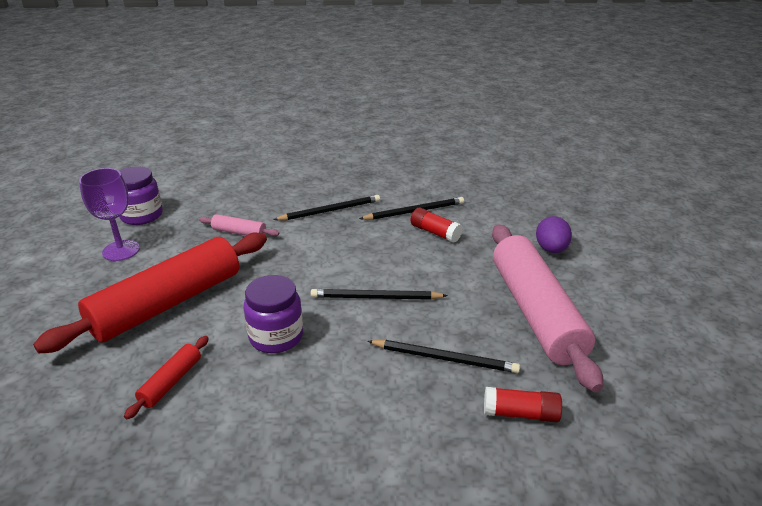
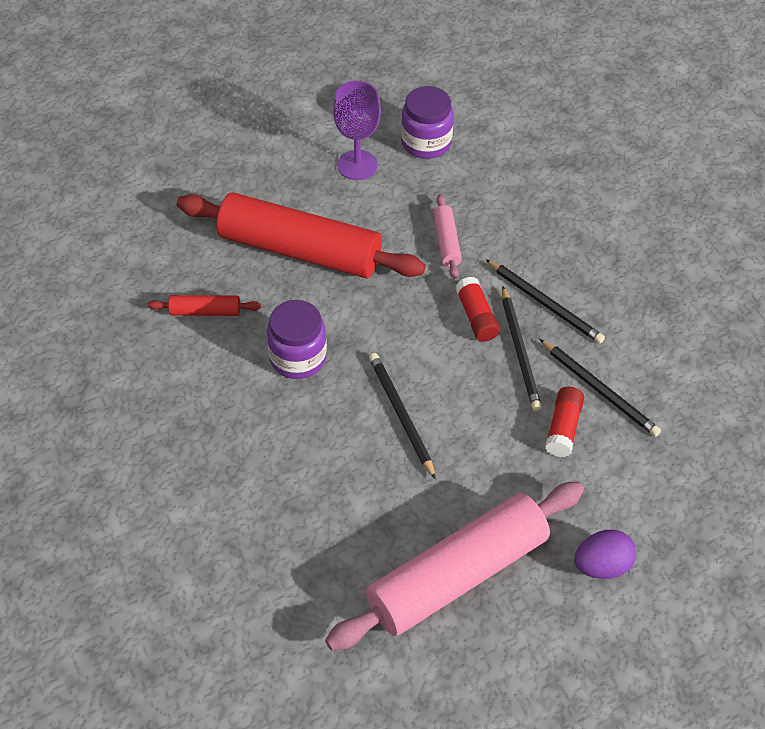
camera: 65 degrees right, 20 degrees up
(445, 358) = (336, 509): black pencil -> black pencil (520, 351)
(520, 414) = (291, 595): red glue stick -> red glue stick (476, 317)

